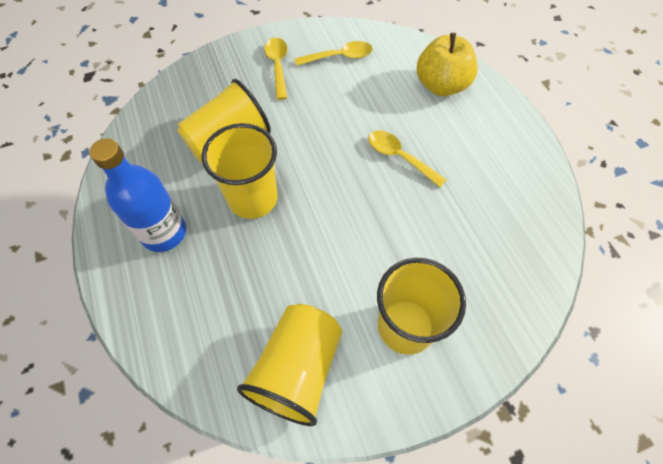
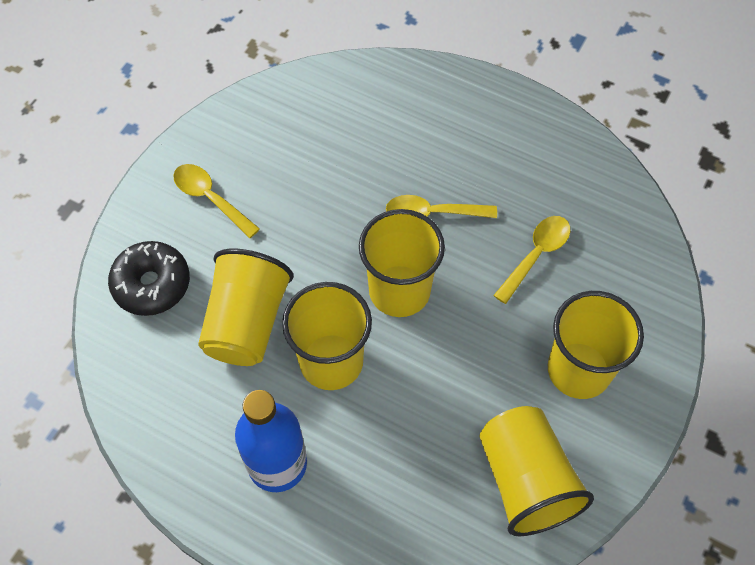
camera: 40 degrees left, 0 degrees up
(202, 89) = (152, 284): none -> black donut
(334, 187) = (399, 291): none -> yellow cup
(339, 57) = (268, 142): yellow spoon -> yellow spoon (536, 255)
(441, 85) = (403, 105): yellow apple -> none

